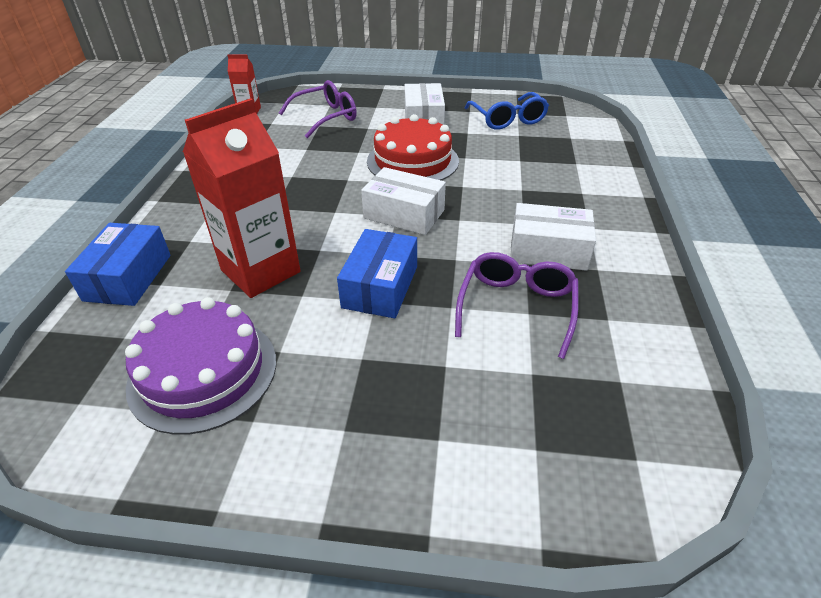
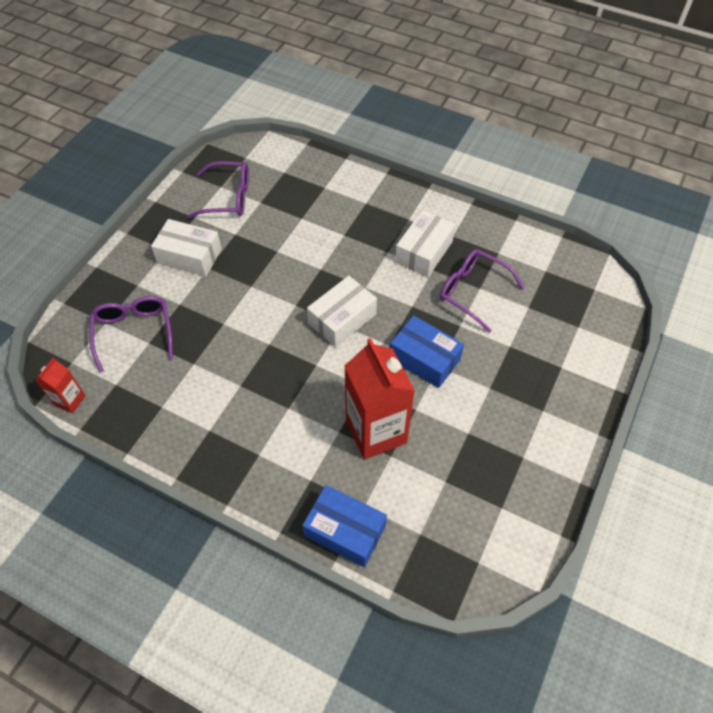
camera: 70 degrees left, 15 degrees up
(203, 372) = (473, 481): purple cake -> none
(412, 161) = (263, 288): red cake -> none
(508, 119) = (228, 197): blue glasses -> purple glasses

